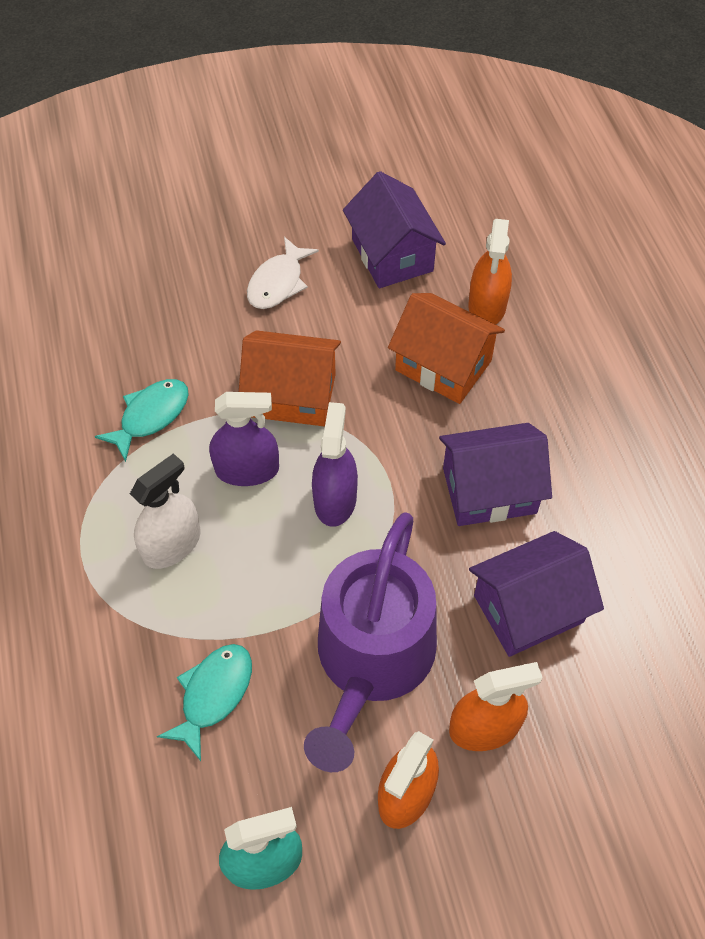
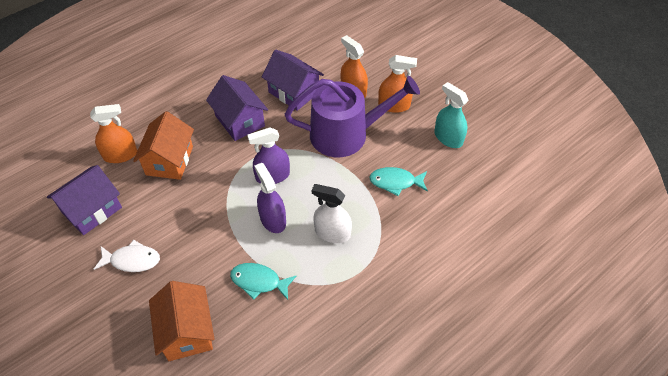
camera: 115 degrees left, 5 degrees down
(292, 395) = (216, 219): orange house -> orange house (187, 331)

